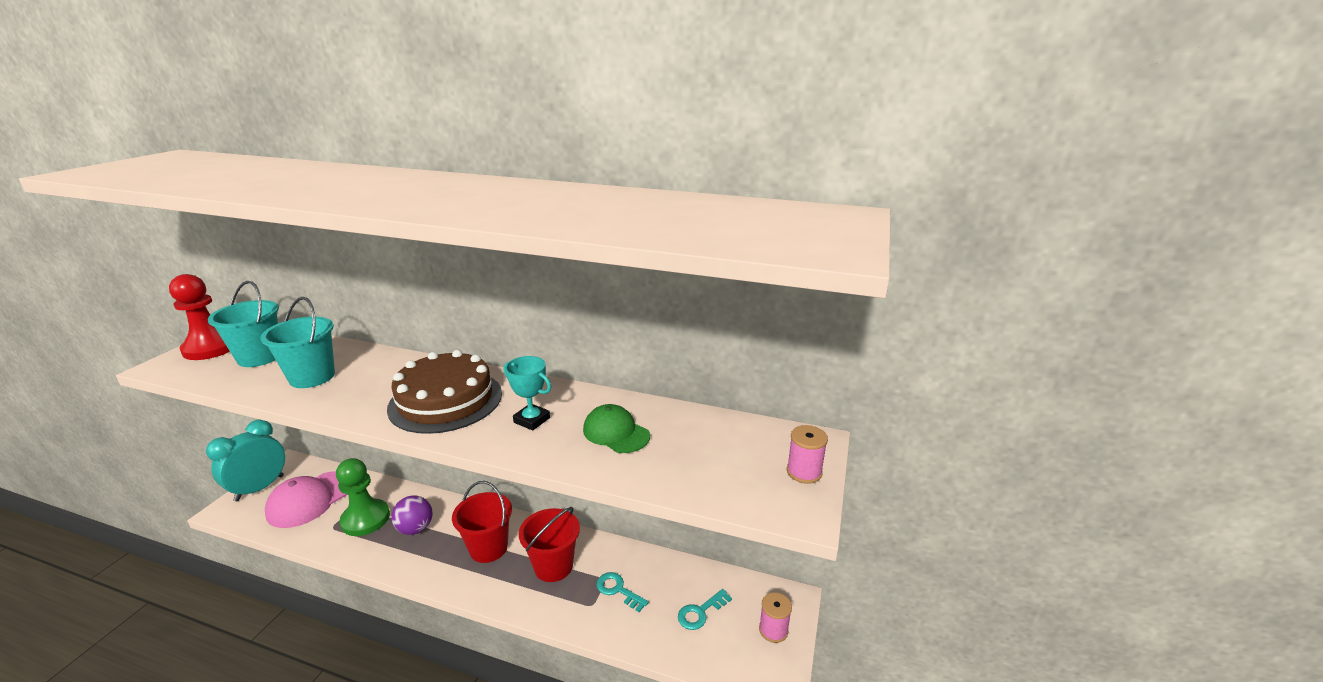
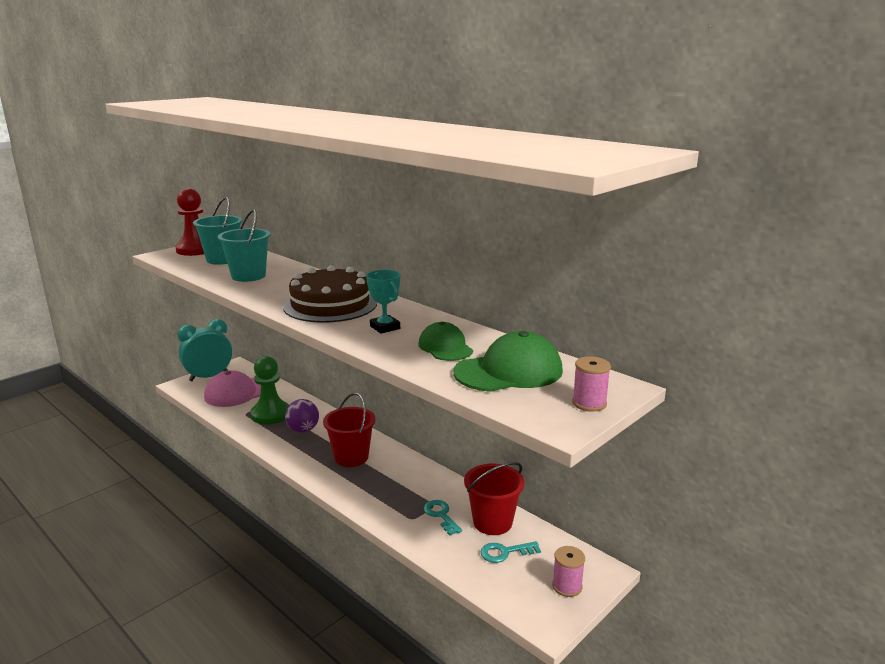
camera: 25 degrees right, 5 degrees down
(553, 566) = (396, 483): red bucket -> red bucket (492, 522)
(702, 450) = (509, 371): none -> green cap

